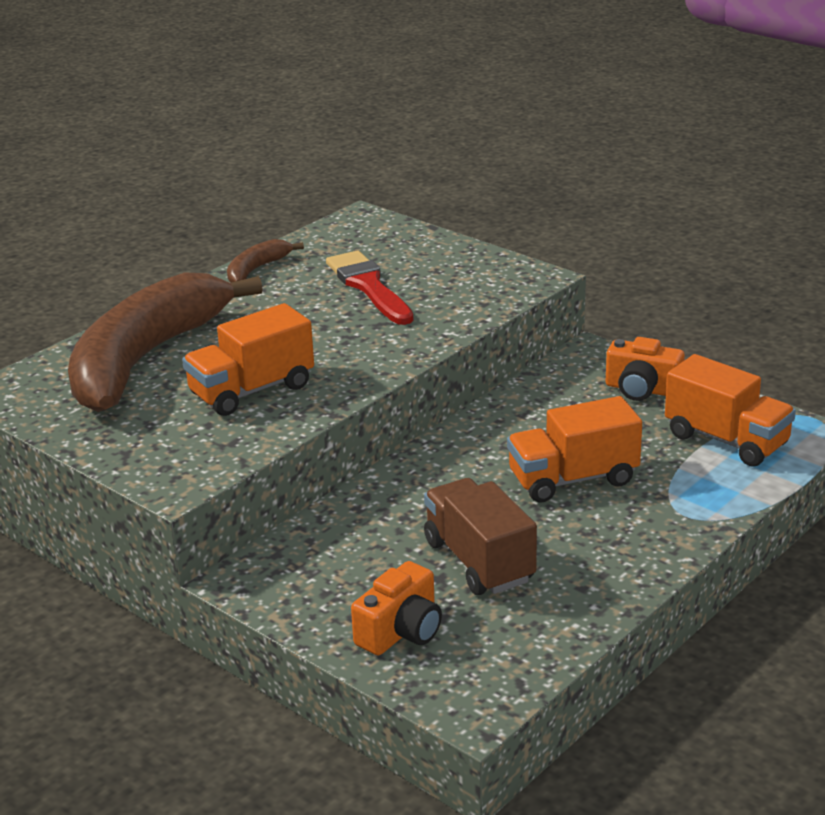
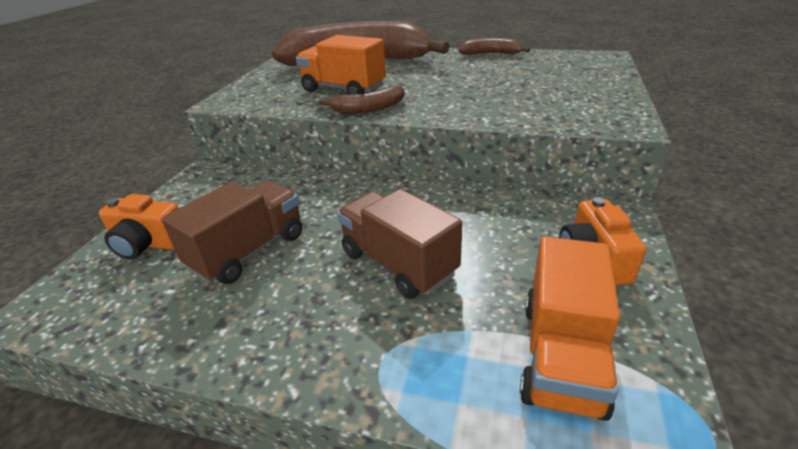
camera: 65 degrees right, 5 degrees up
(342, 387) = (368, 109): none -> brown banana
(368, 286) = (514, 81): red brush -> none
(573, 479) = (398, 264): orange truck -> brown truck

